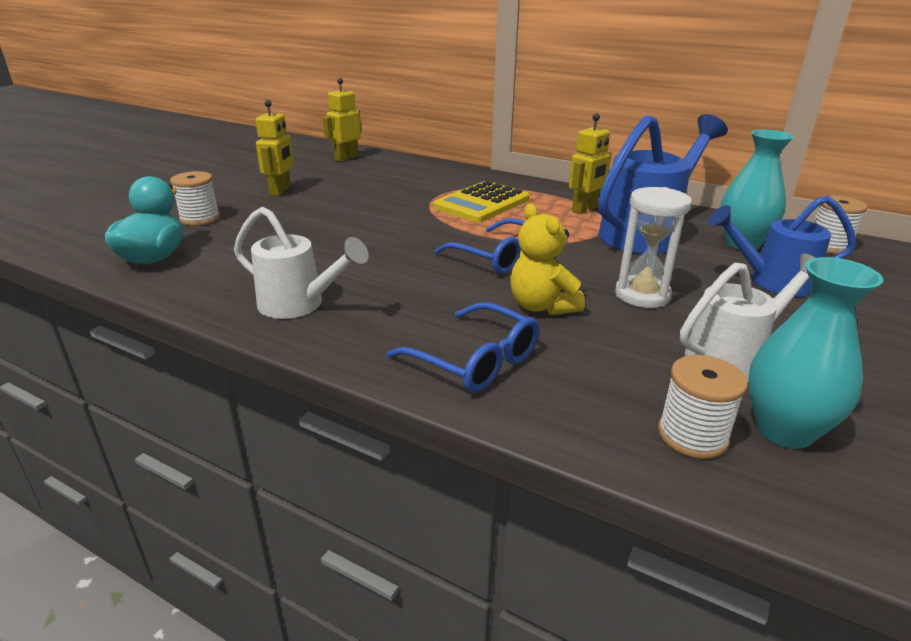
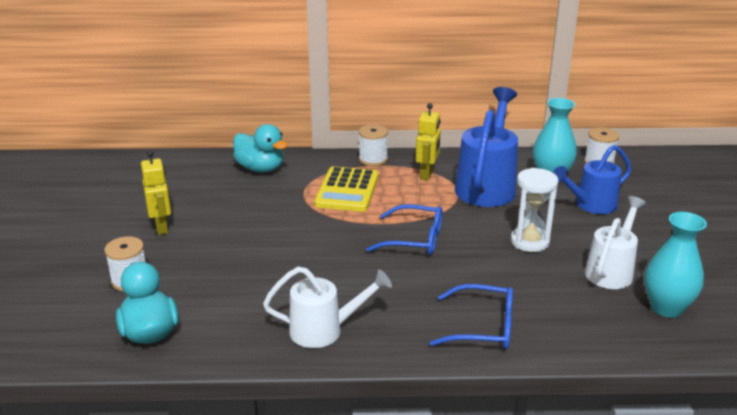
camera: 30 degrees left, 0 degrees up
(346, 158) = (171, 170): yellow robot -> none
(422, 172) = (260, 168): none -> turquoise duck
(542, 306) = (481, 272): yellow teddy bear -> none
(692, 435) = (630, 328): white spool -> white spool (373, 159)

